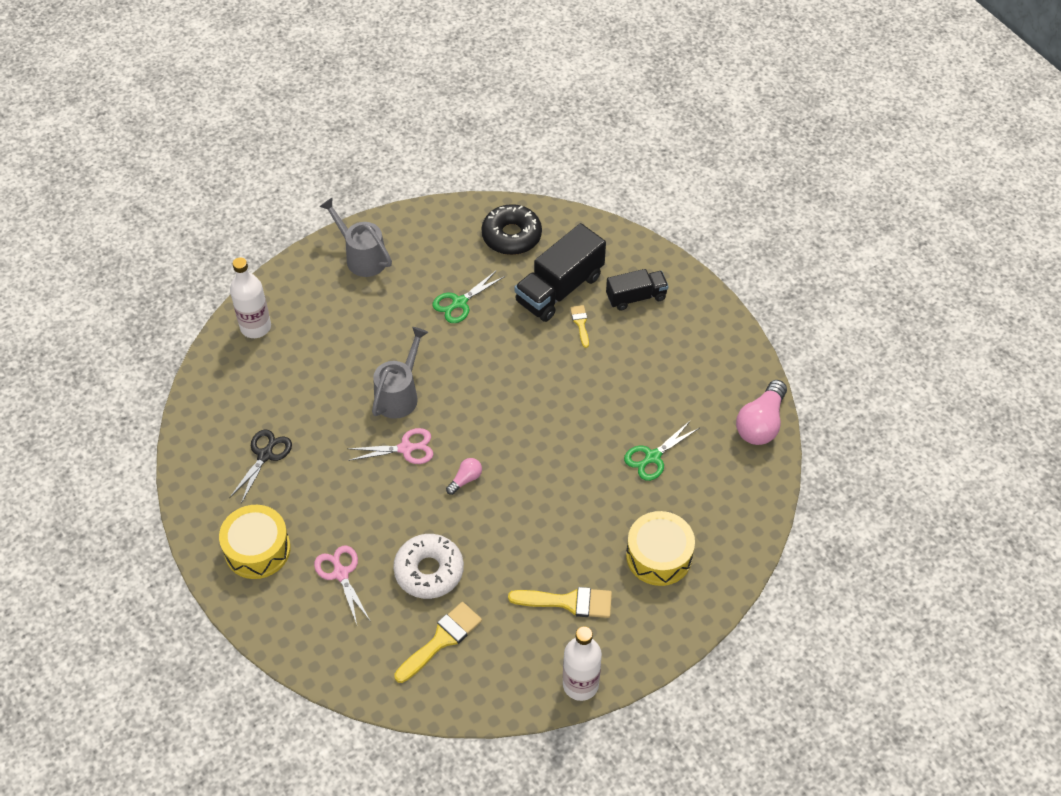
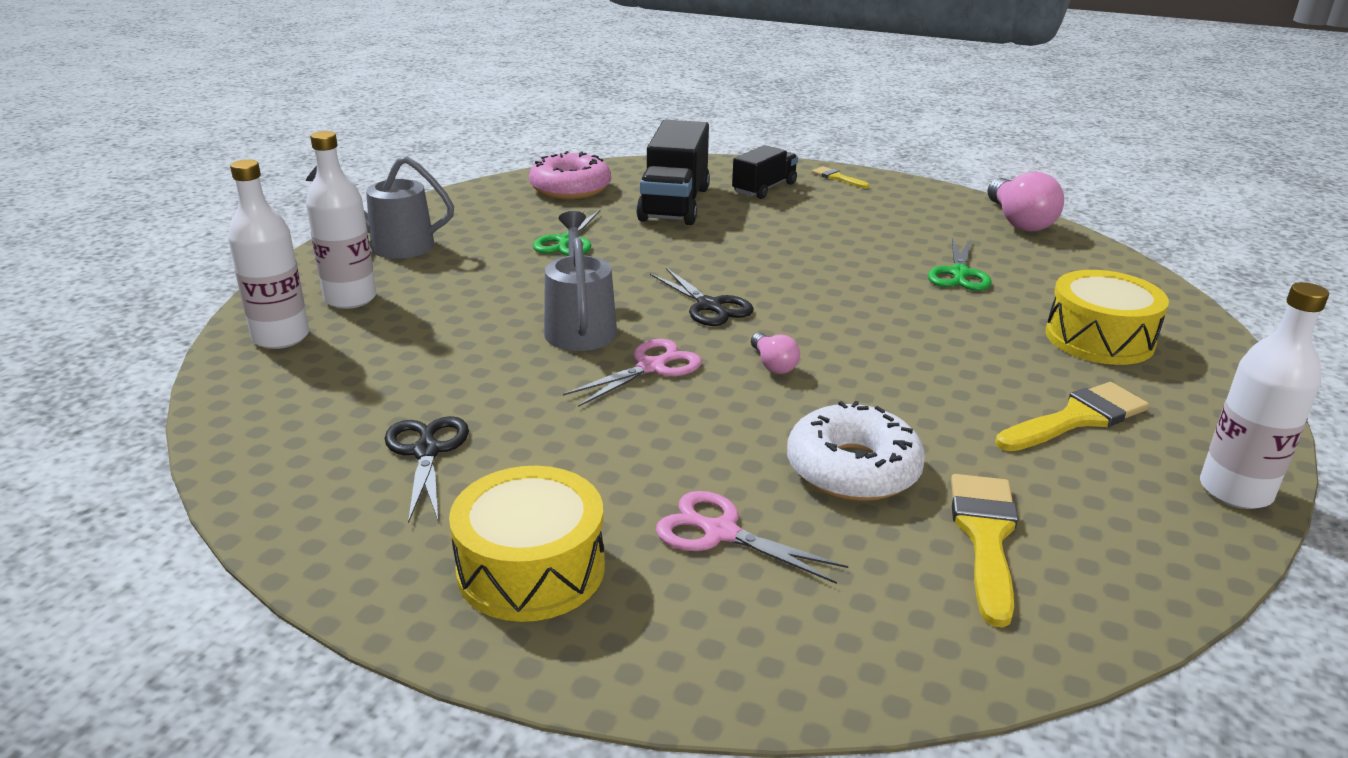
camera: 35 degrees left, 25 degrees down
(307, 306) = (350, 299): none -> white bottle
(465, 479) = (773, 364): pink light bulb -> pink light bulb turned 150 degrees clockwise
(480, 411) = (709, 306): none -> black scissors
(511, 236) = (570, 188): black donut -> pink donut
(580, 323) = (732, 217): yellow brush -> yellow brush (837, 178)

